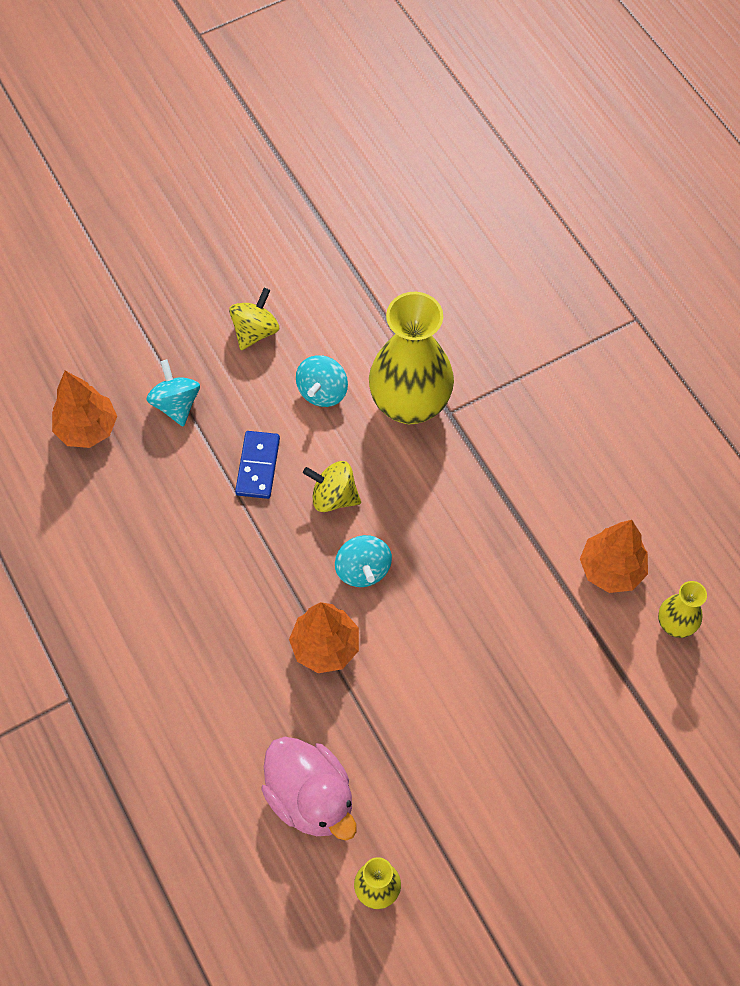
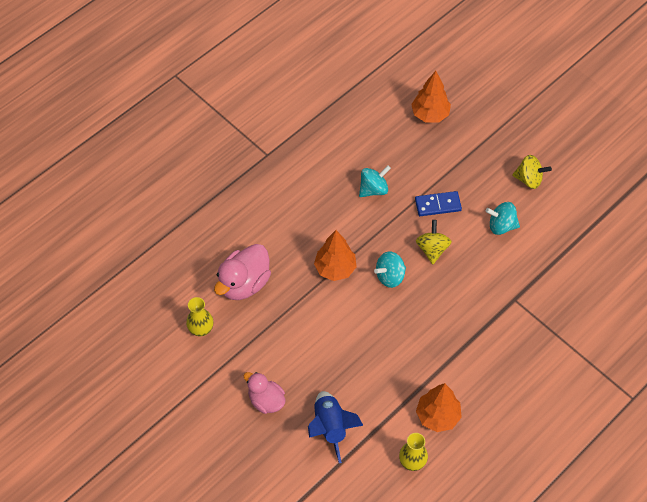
camera: 75 degrees right, 5 degrees down
(176, 404) = (463, 153): turquoise spinning top -> turquoise spinning top (373, 189)
(410, 404) = (511, 275): yellow vase -> none
(531, 812) = (266, 400): none -> pink duck
(597, 725) = (330, 427): none -> blue rocket

